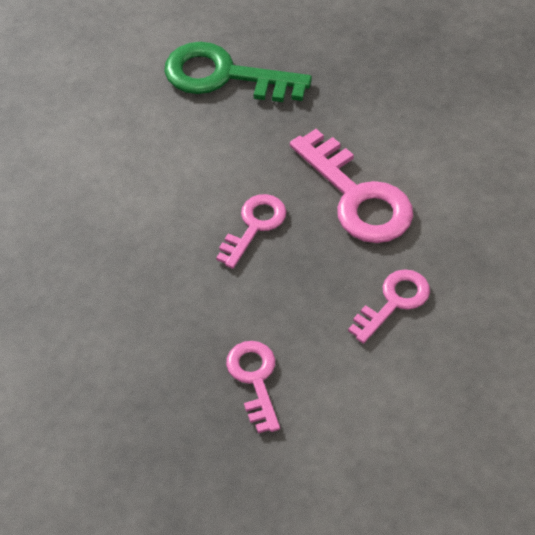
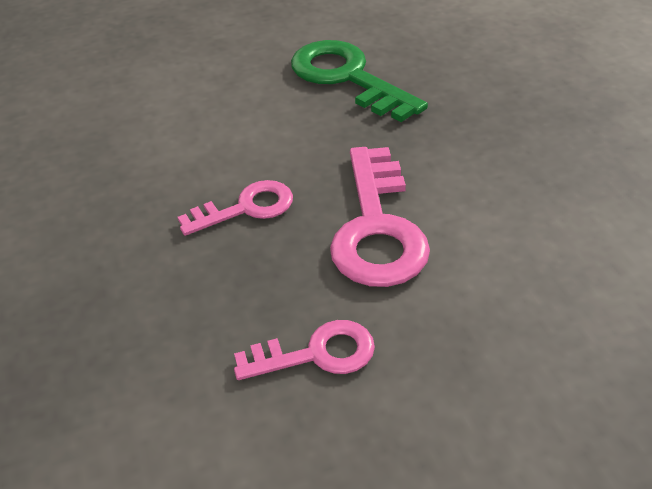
camera: 35 degrees right, 10 degrees down
(255, 380) = (90, 354): pink key -> none

